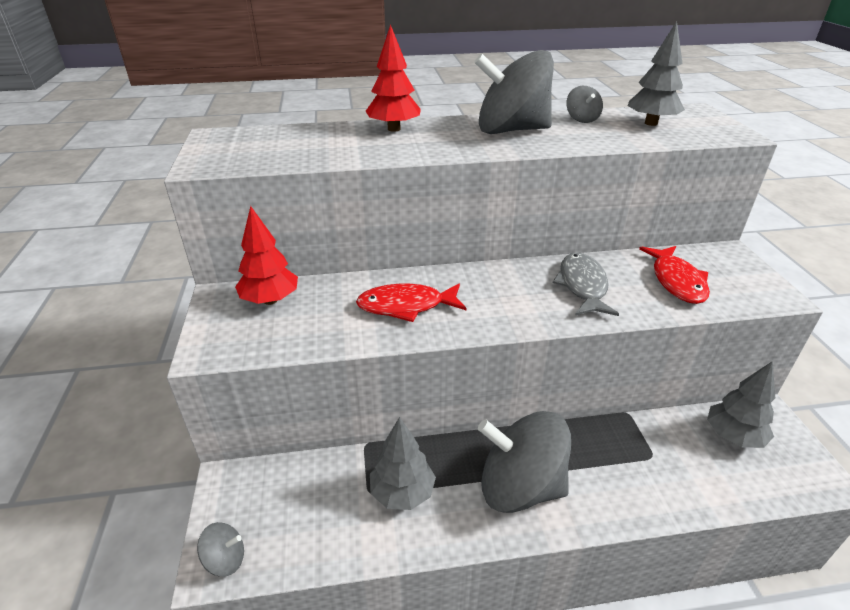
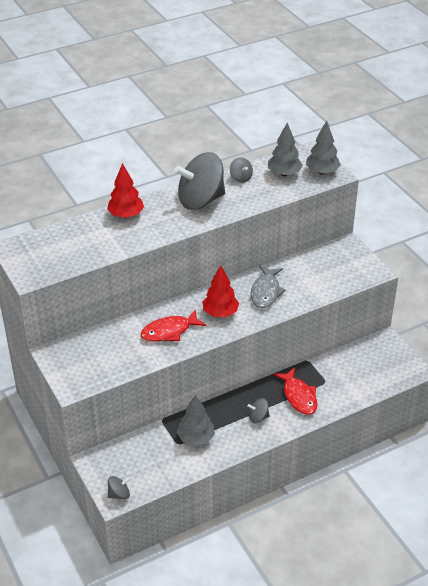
camera: 20 degrees left, 5 degrees up
(270, 300) = (85, 348): red tree -> red tree (220, 313)
(520, 486) = (258, 417): grey spinning top -> grey spinning top, size x0.42
(582, 286) = (266, 292): grey fish -> grey fish turned 150 degrees counterclockwise
(676, 281) = (318, 275): red fish -> red fish (299, 396)
(733, 436) = (367, 358): grey tree -> grey tree (322, 172)

